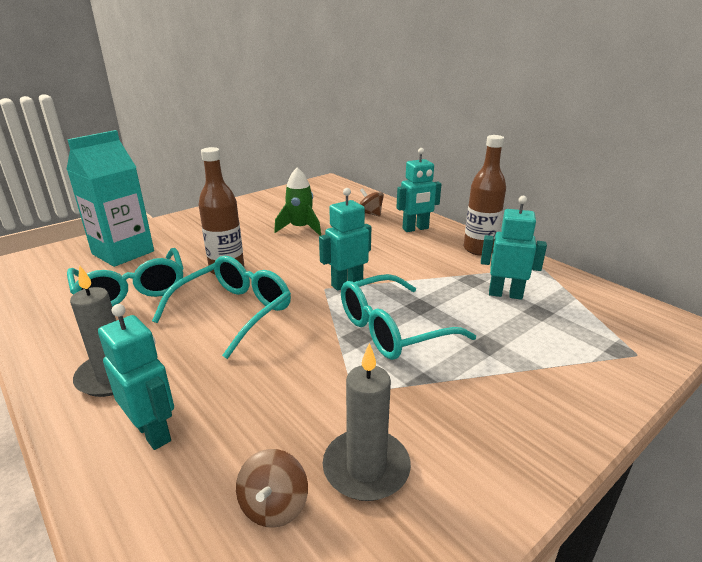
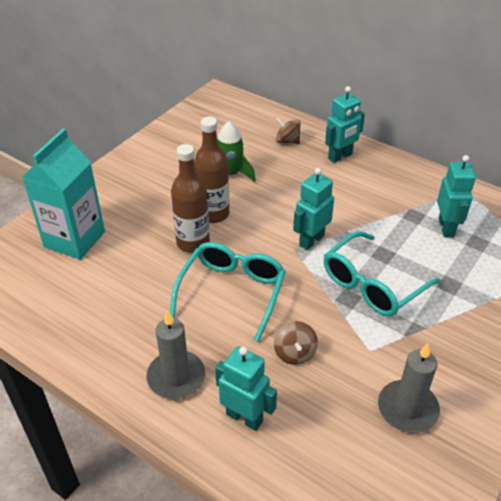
camera: 15 degrees left, 15 degrees up
(132, 289) = (120, 284): turquoise glasses -> none
(274, 506) = (362, 449): brown spinning top -> brown spinning top (294, 353)
(479, 249) = (407, 175): brown bottle -> brown bottle (213, 214)
(505, 294) = (446, 228): turquoise robot -> turquoise robot turned 90 degrees clockwise

